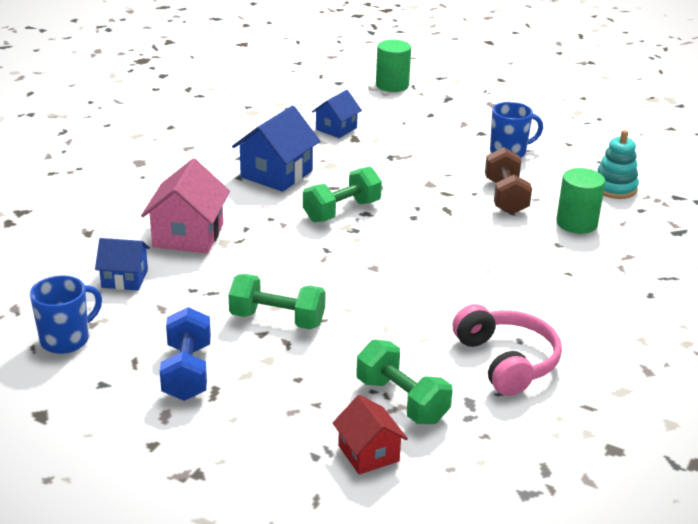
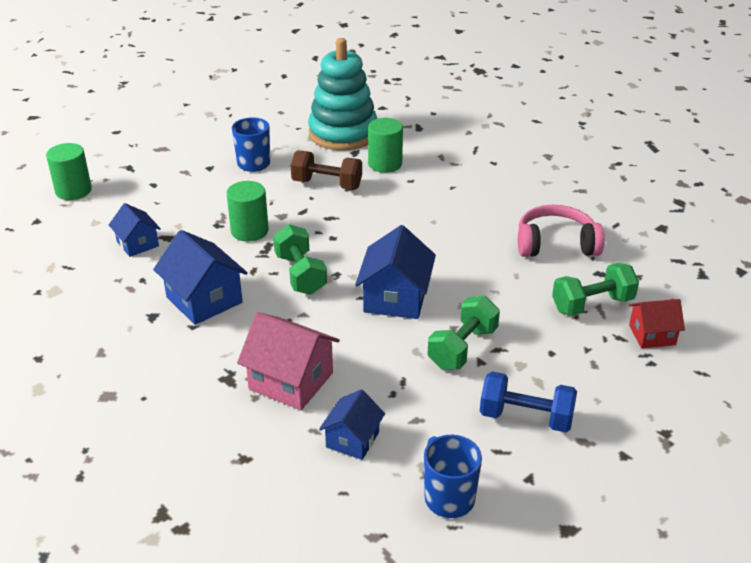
camera: 70 degrees left, 5 degrees up
(335, 268) = (395, 298): none -> blue house
(392, 173) = (249, 231): none -> green cylinder
(614, 188) = (343, 133): turquoise stacking toy -> turquoise stacking toy, size x1.88

